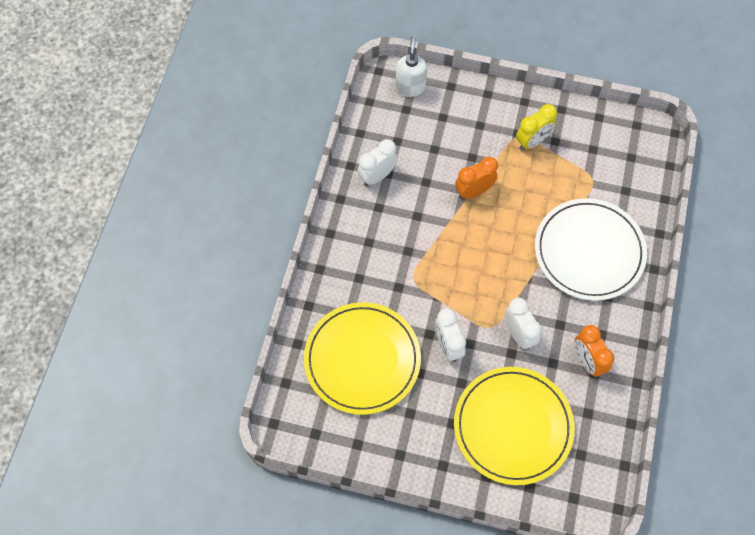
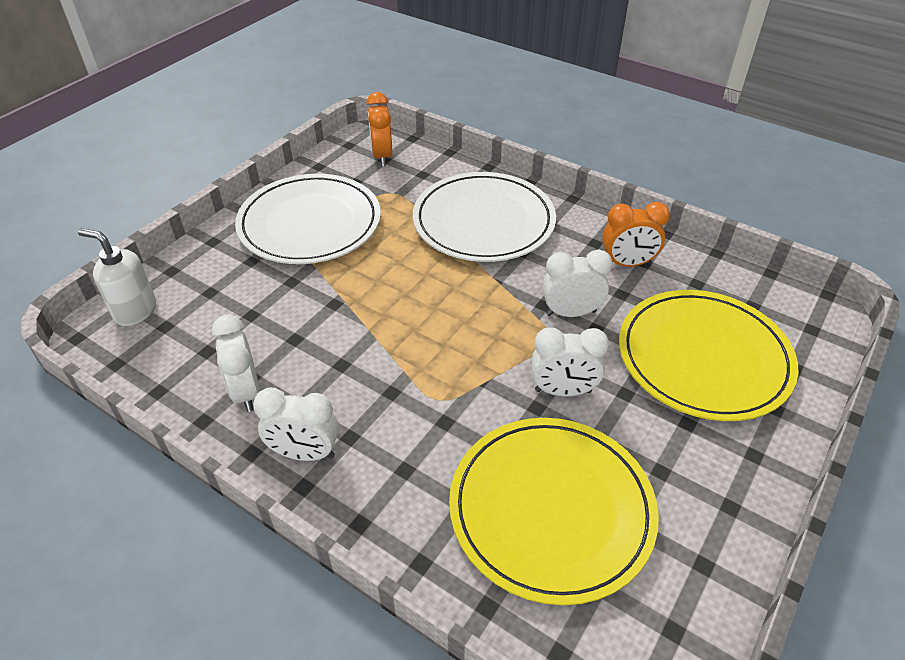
camera: 70 degrees left, 20 degrees down
(349, 225) = (305, 453): none -> white clock
(474, 191) = (342, 294): orange clock -> orange clock (382, 156)
(532, 141) = (310, 223): yellow clock -> white plate

